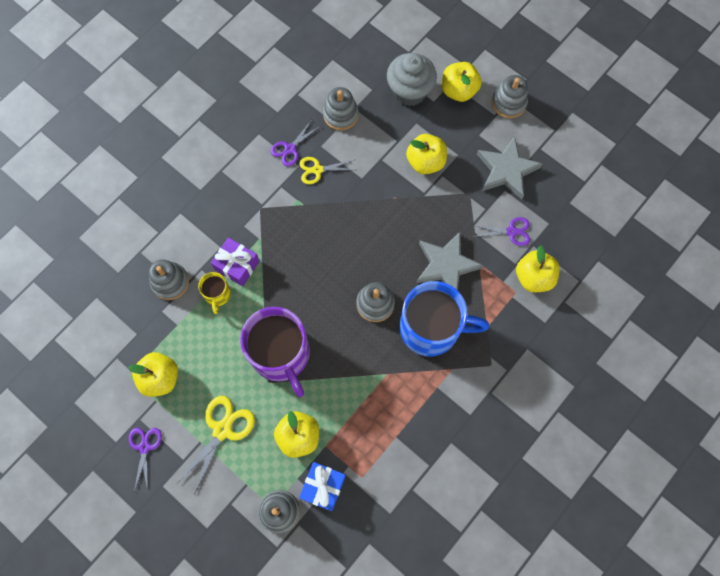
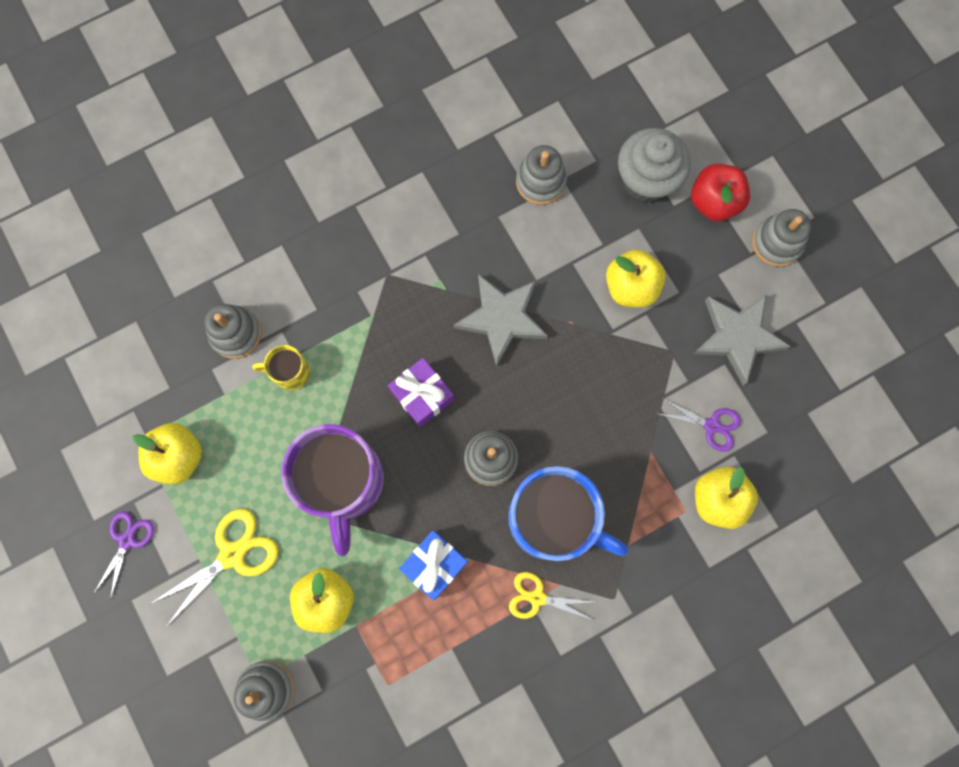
camera: 20 degrees right, 5 degrees up
(217, 294) = (290, 372): yellow mug -> yellow mug turned 75 degrees clockwise
(237, 265) = (329, 341): purple gift -> purple gift (422, 395)
(290, 149) = (456, 206): purple scissors -> none
(317, 170) = (481, 248): yellow scissors -> yellow scissors (537, 598)
(323, 486) = (333, 678): blue gift -> blue gift (435, 565)
(446, 265) = (605, 440): grey star -> grey star (502, 319)
(458, 90) = (714, 202): yellow apple -> red apple

